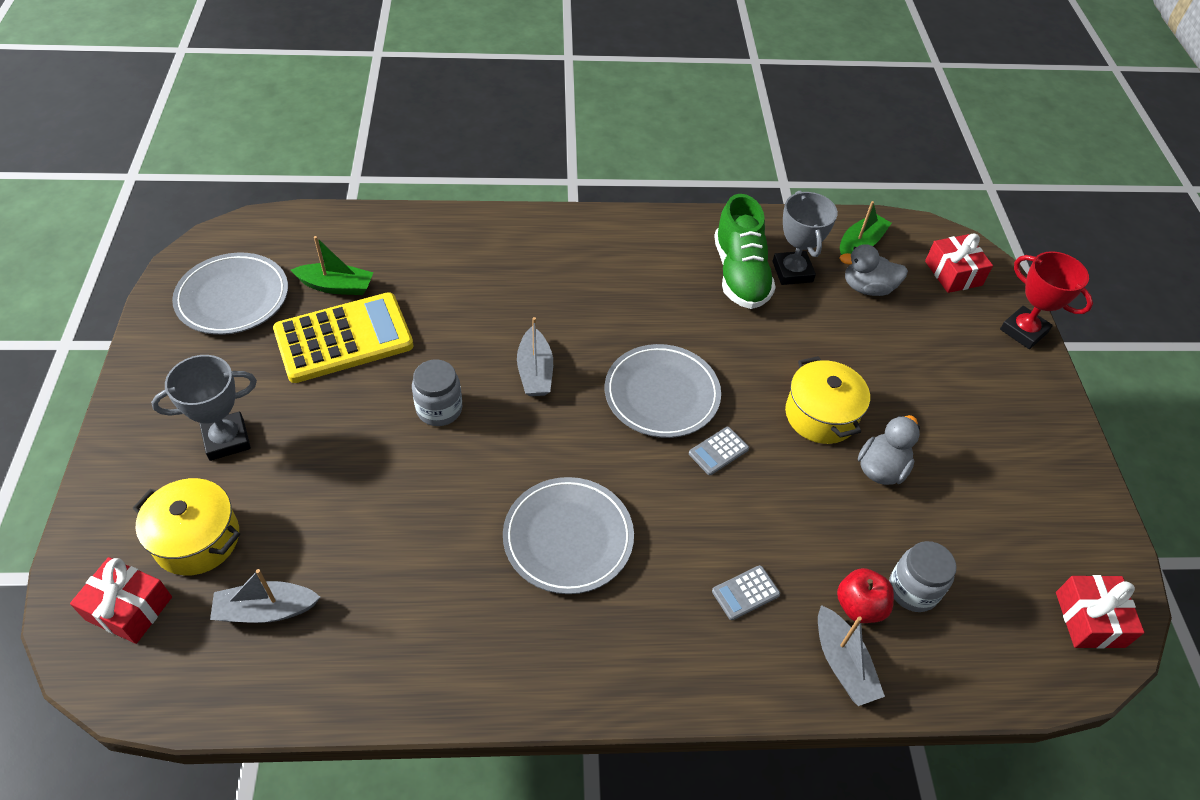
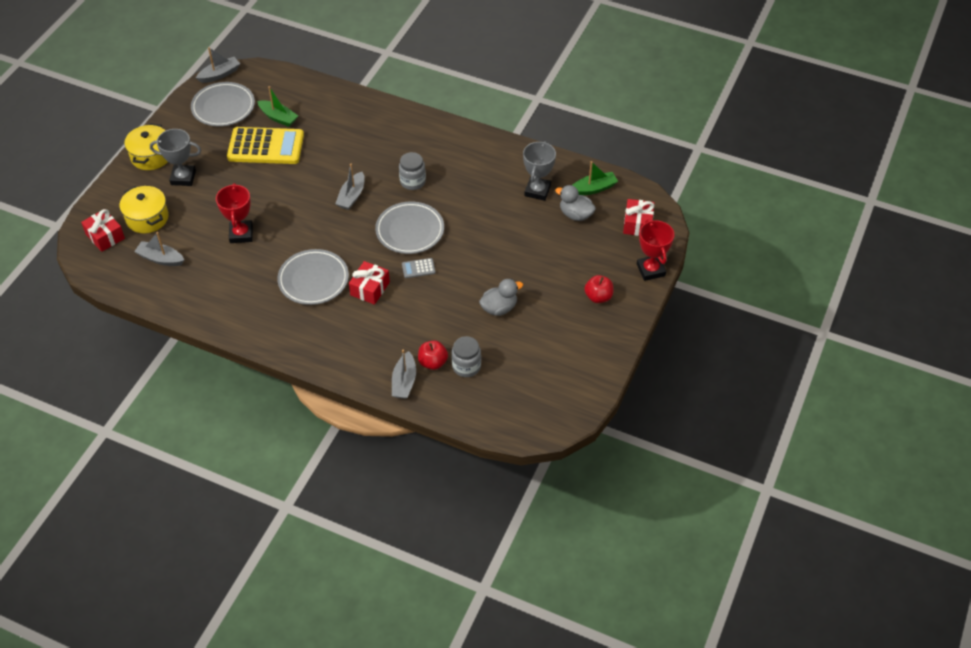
camera: 30 degrees right, 0 degrees up
(197, 249) = (219, 74): none -> grey boat
(391, 504) = (241, 234): none -> red trophy
(439, 409) = (291, 198): grey jar -> grey jar (412, 181)
(740, 274) = (504, 182): green shoe -> none
(745, 593) = (381, 335): grey calculator -> none
(820, 415) = (488, 271): yellow pot -> yellow pot (151, 156)
(994, 396) = (598, 297): none -> red apple
(1089, 619) = (548, 414): red gift -> red gift (370, 289)

